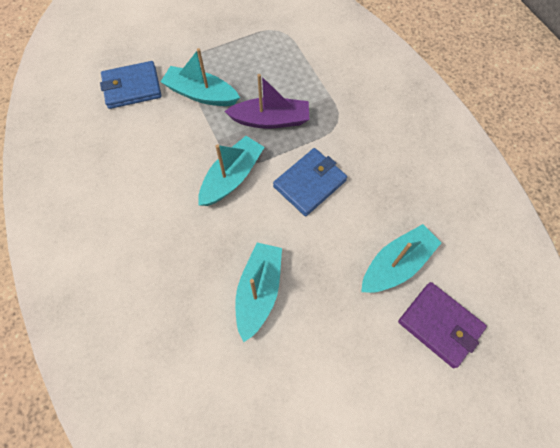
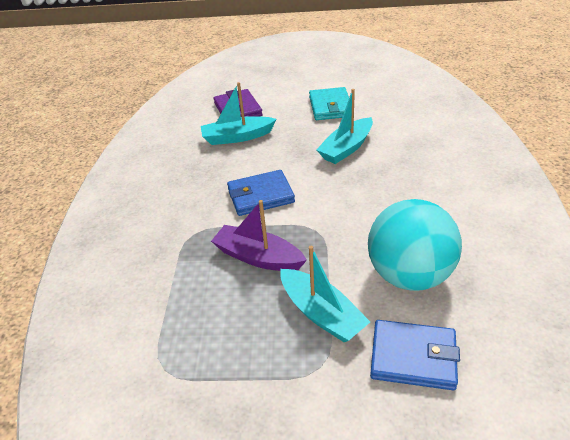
camera: 150 degrees left, 25 degrees down
(147, 145) = (409, 275): none -> turquoise ball
(232, 177) = (329, 220): turquoise boat -> none
(320, 382) = (330, 107): none -> turquoise wallet

